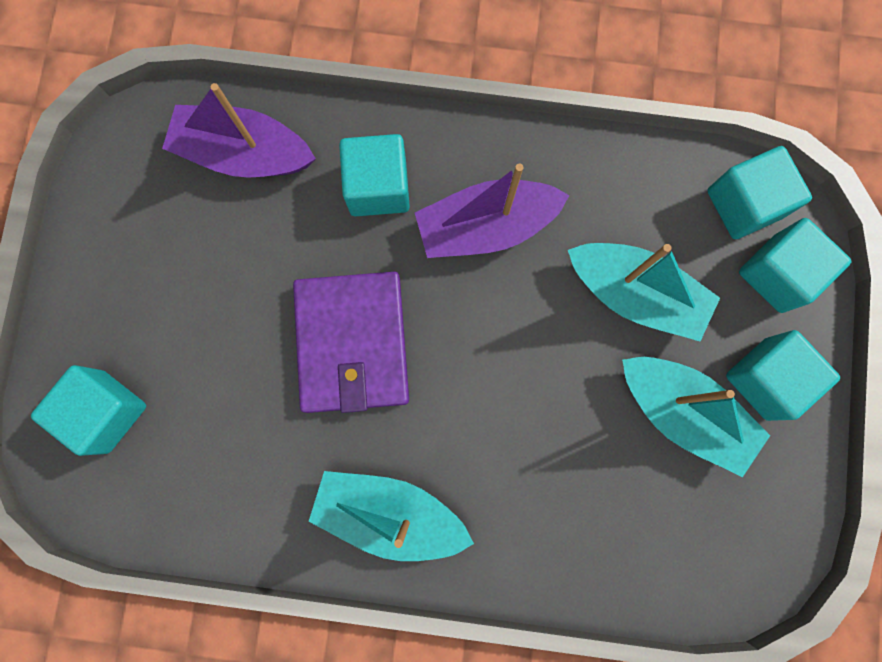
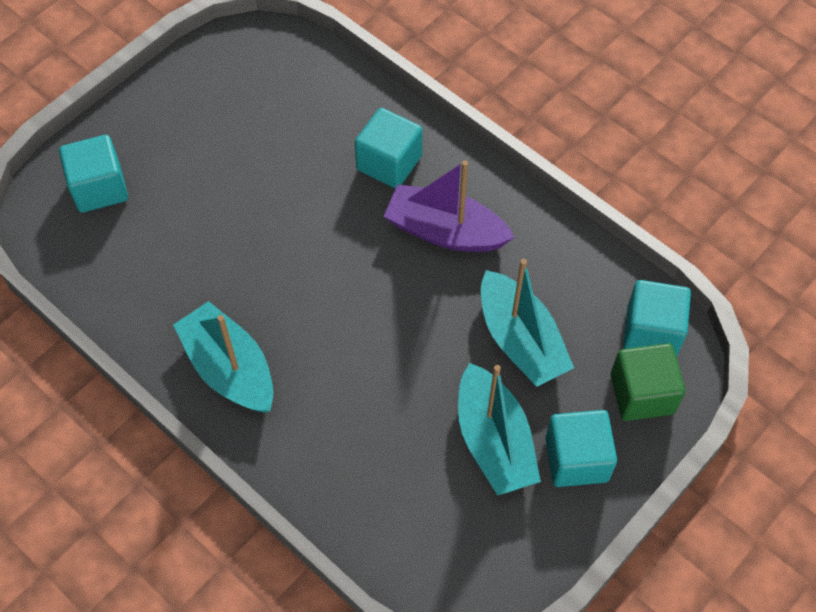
camera: 35 degrees right, 20 degrees down
(244, 153) = (315, 91): purple boat -> none
(352, 344) = (292, 247): purple wallet -> none
(777, 273) = (642, 394): turquoise cube -> green cube

